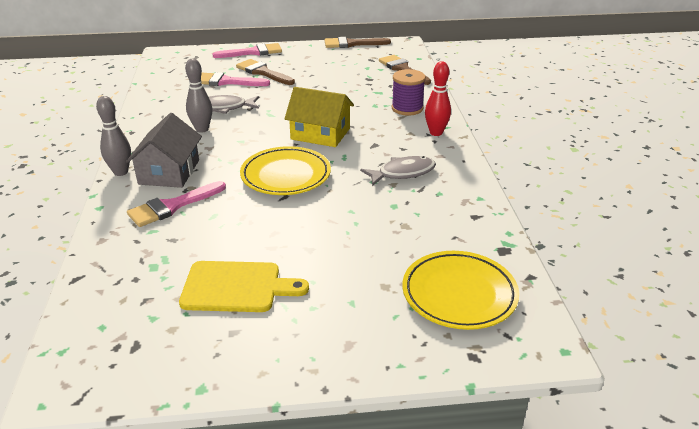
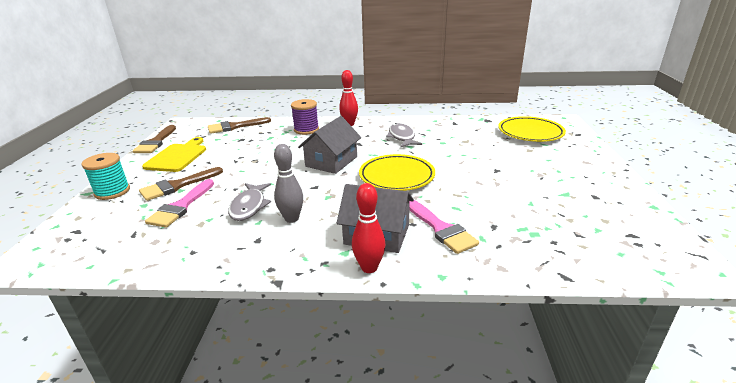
camera: 80 degrees left, 5 degrees down
(121, 172) = (369, 268): grey bowling pin -> red bowling pin
(237, 287) = (548, 196): yellow cutting board -> yellow cutting board (177, 156)
(253, 52) = (112, 191): pink brush -> turquoise spool
(320, 134) = (331, 161): yellow house -> grey house

